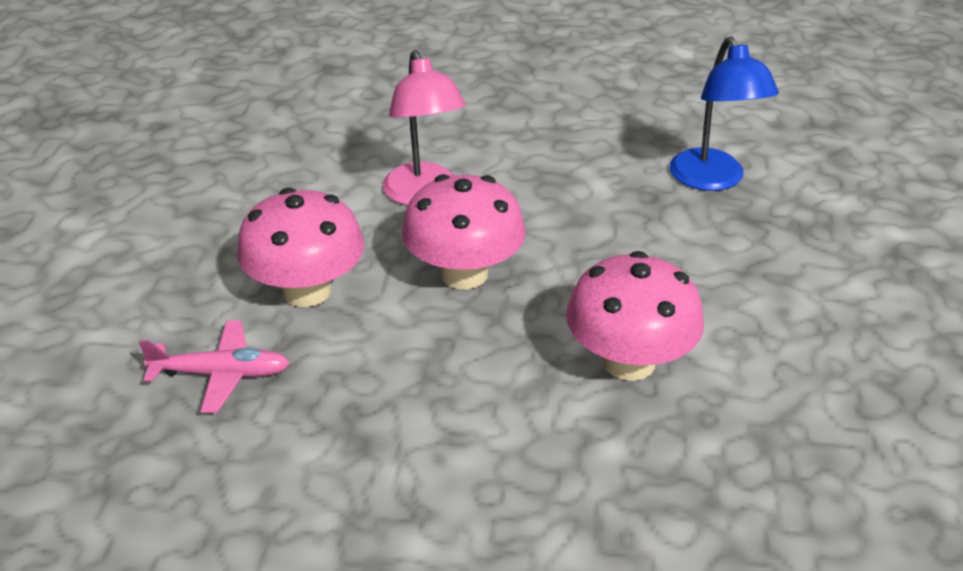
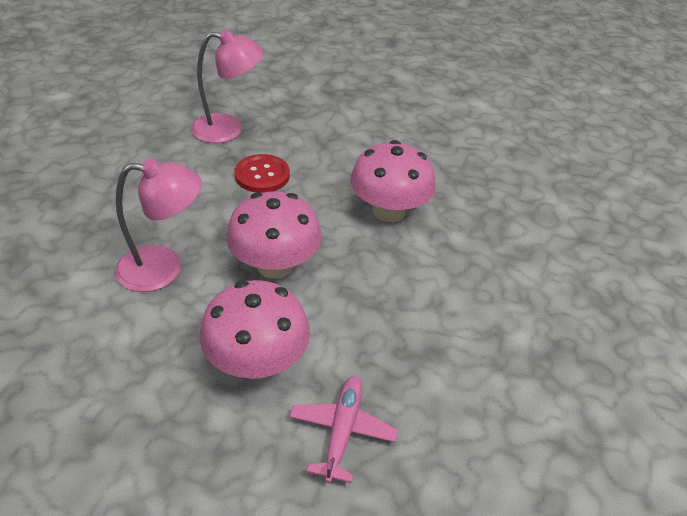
camera: 80 degrees left, 5 degrees up
(633, 228) = (262, 175): none -> red button
(712, 180) = (228, 129): blue lamp -> pink lamp

